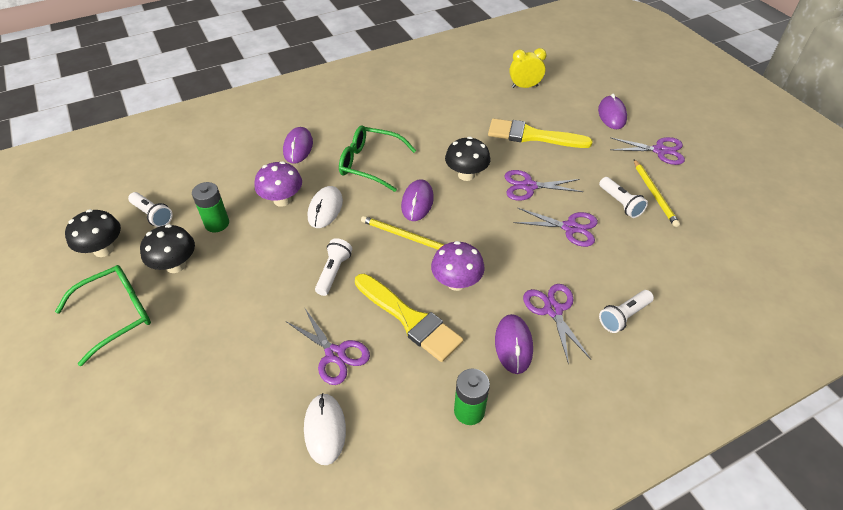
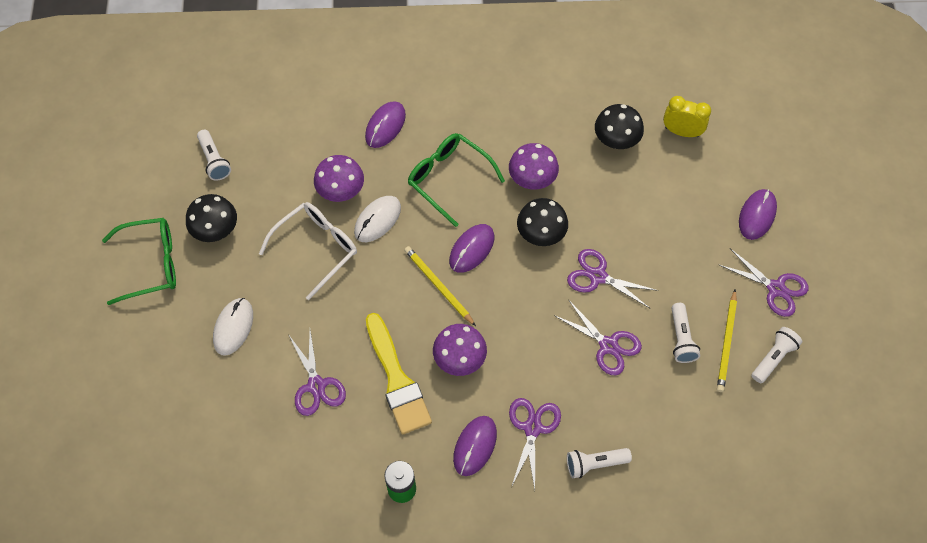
camera: 25 degrees right, 15 degrees up
(103, 249) = (159, 185): black mushroom -> black mushroom (616, 140)
(217, 223) = (269, 196): green battery -> none
(280, 246) = (316, 248): none -> white glasses
(325, 429) = (278, 451): white mouse -> white mouse (233, 327)
(334, 272) = (353, 299): white flashlight -> white flashlight (773, 358)
(436, 144) = (532, 179): none -> purple mushroom
(532, 136) = (644, 210): yellow brush -> none

